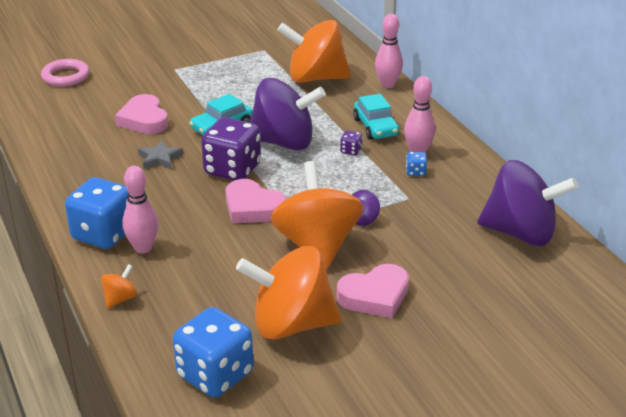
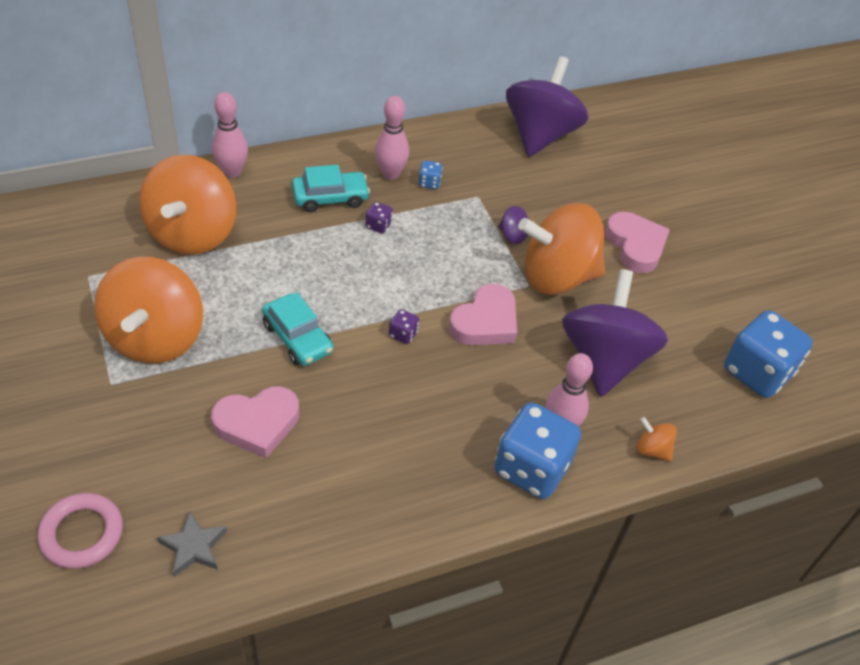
camera: 90 degrees left, 15 degrees up
(160, 158) = (365, 407): grey star -> grey star (193, 547)
(232, 169) = (403, 334): purple dice -> purple dice, size x0.41
(284, 142) = (349, 281): purple spinning top -> purple spinning top (604, 359)
(291, 324) = (680, 310): orange spinning top -> orange spinning top (155, 338)

